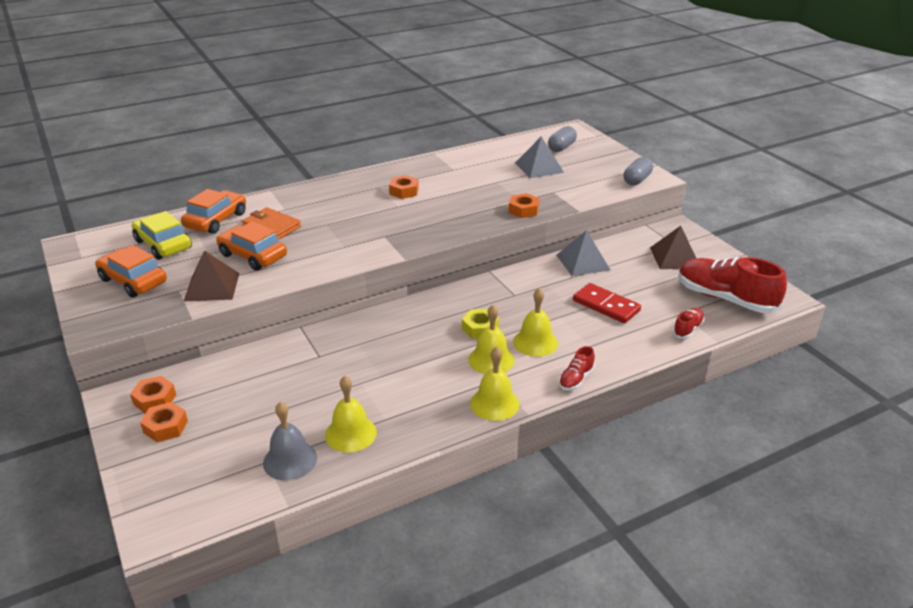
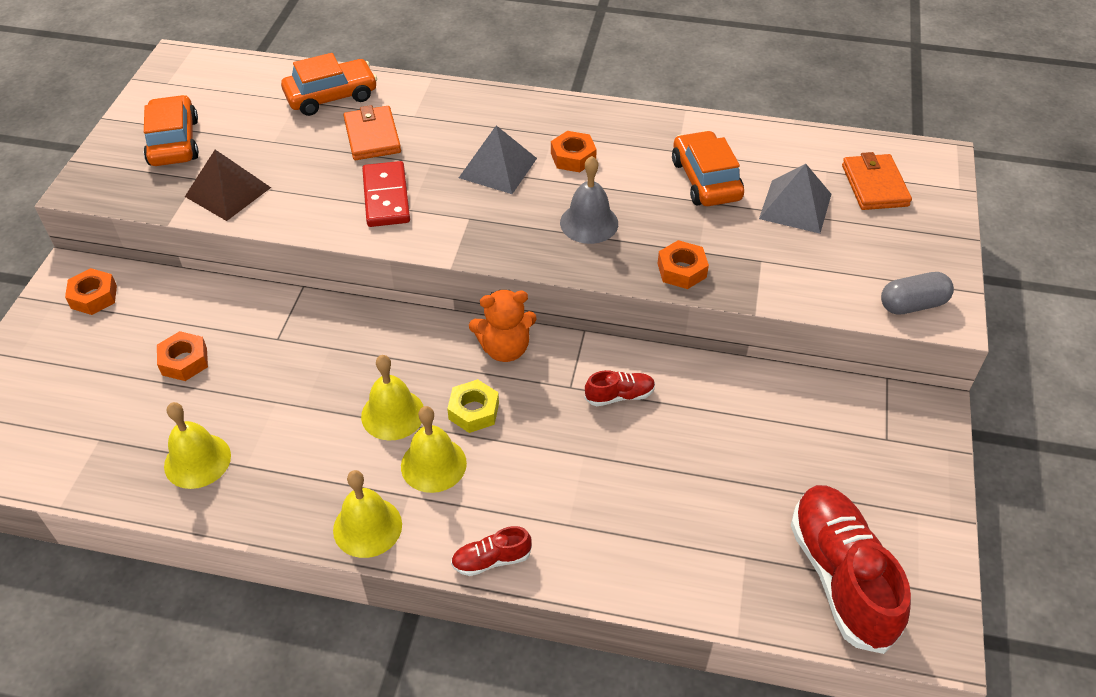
camera: 40 degrees right, 15 degrees up
(163, 244) = (248, 105): yellow car -> none
(165, 427) = (69, 336): orange nut -> orange nut (184, 361)
(252, 256) = (309, 169): orange car -> orange car (705, 180)
(290, 460) = (117, 453): grey bell -> grey bell (589, 223)
(459, 296) = (505, 349): none -> orange teddy bear
(535, 342) = (510, 474): yellow bell -> yellow bell (393, 414)
(561, 147) = (874, 185): grey capsule -> orange wallet
(583, 262) = (717, 390): grey pyramid -> grey pyramid (498, 168)
(606, 305) = (661, 478): red domino -> red domino (386, 197)
(675, 257) = (857, 461): brown pyramid -> none
(687, 329) = (722, 587): red shoe -> red shoe (619, 396)

